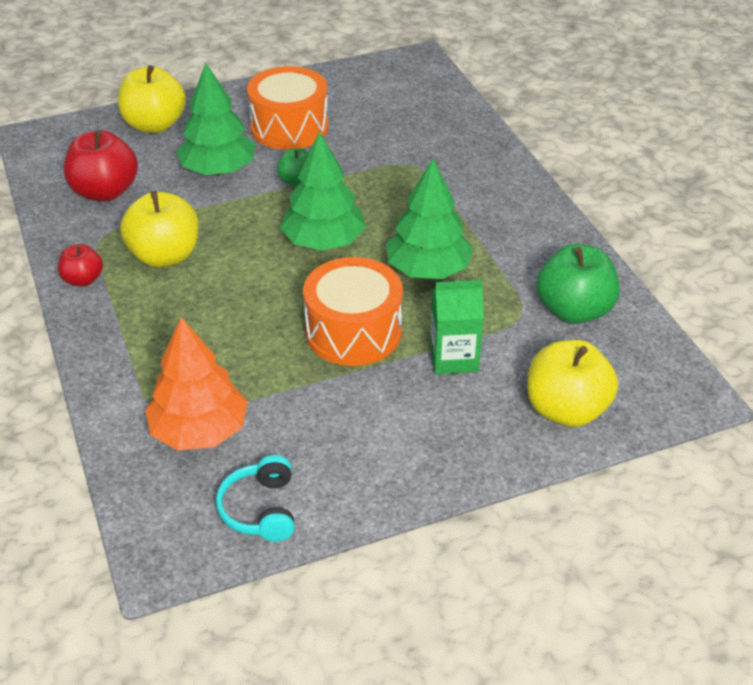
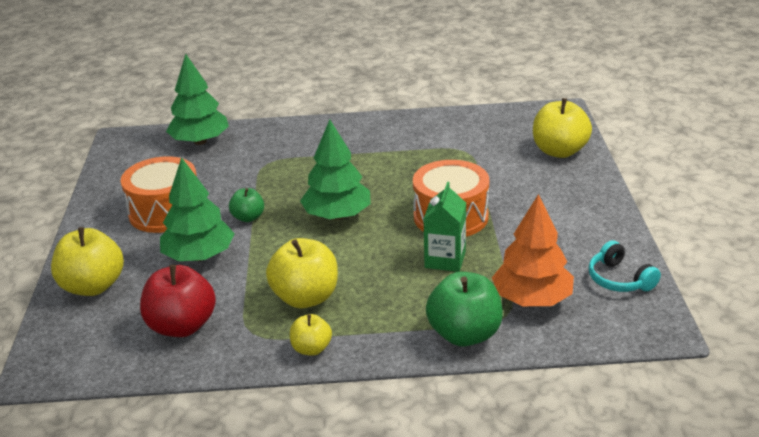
camera: 70 degrees left, 10 degrees down
(83, 280) = (311, 349): red apple -> yellow apple
(260, 509) = (619, 279): turquoise headphones -> turquoise headphones turned 45 degrees clockwise
(428, 270) = (398, 176): green tree -> green tree (200, 141)
(454, 358) = (496, 181): green carton -> green carton (445, 259)
(574, 310) = (469, 132): green apple -> green apple (464, 334)

